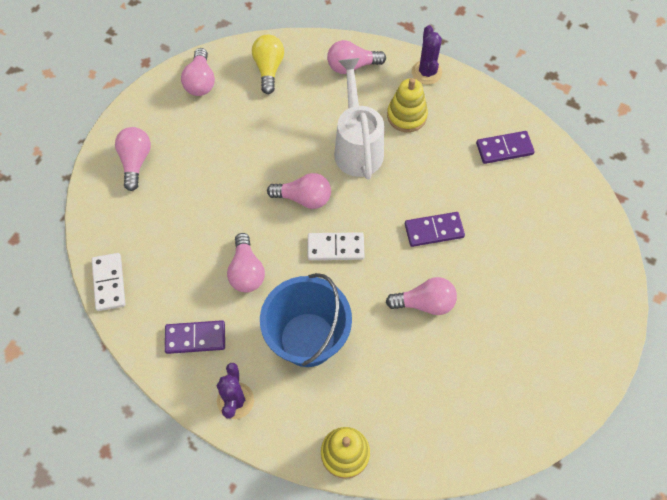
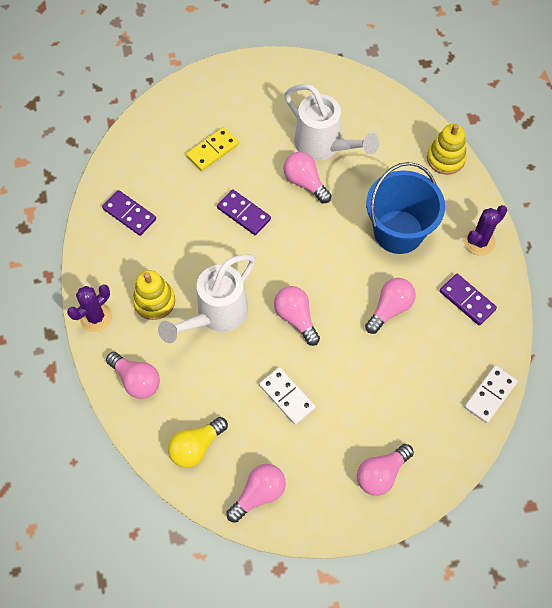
camera: 130 degrees left, 0 degrees up
(335, 247) = (316, 265): white domino -> white domino (287, 396)
(451, 351) = (324, 146): none -> white watering can
(522, 253) = (212, 150): none -> yellow domino

